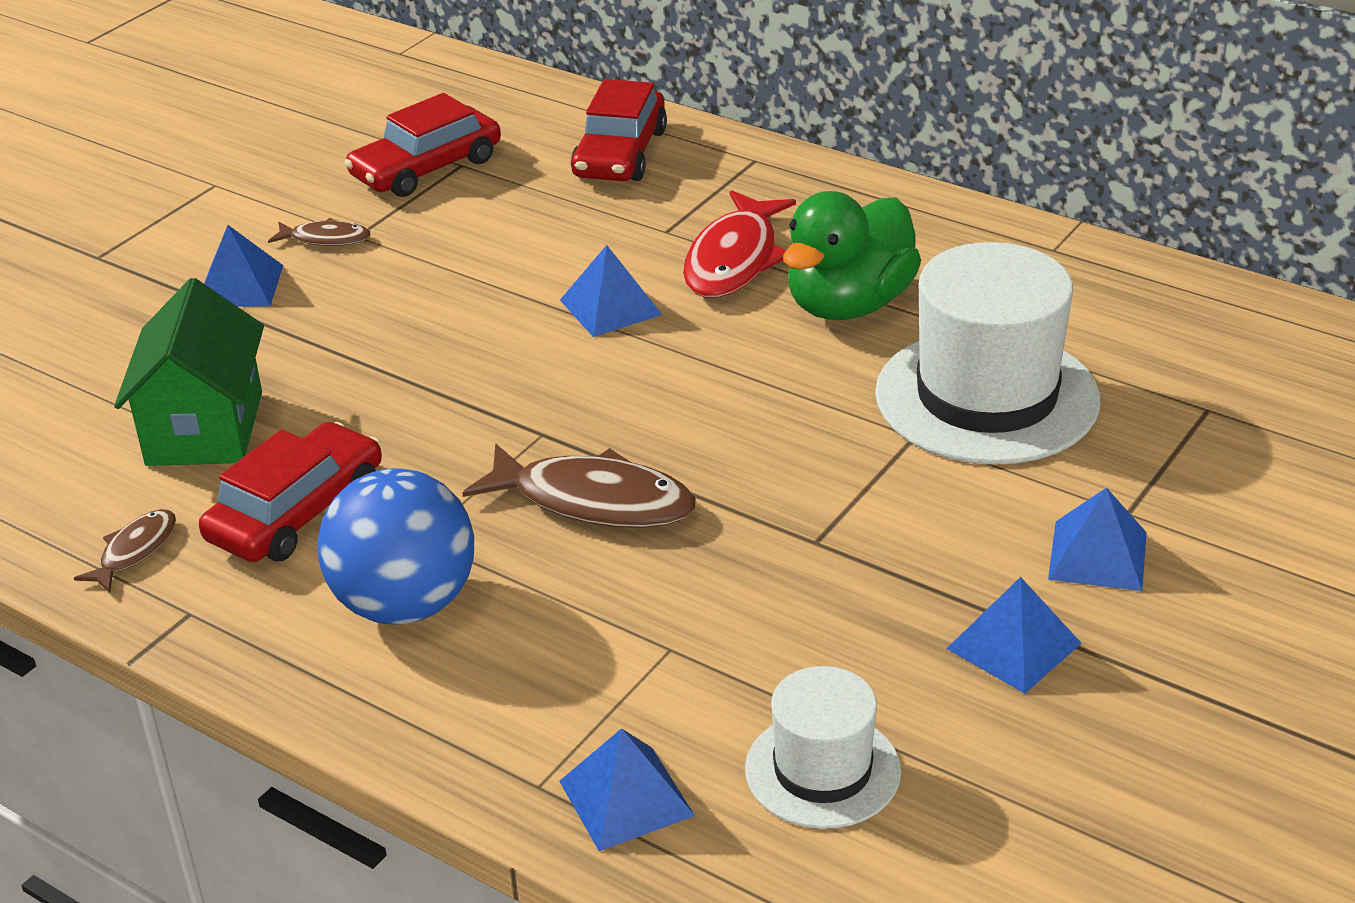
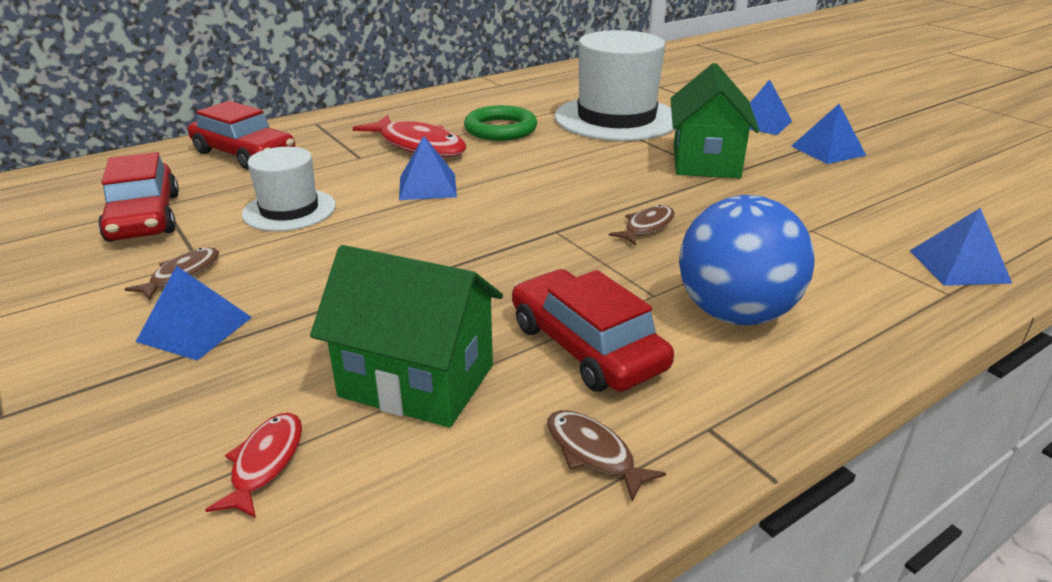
camera: 70 degrees left, 5 degrees down
(78, 392) = (265, 463): none -> red fish
(593, 501) = (646, 227): brown fish -> brown fish, size x0.52
(822, 770) = (928, 208): white hat -> white hat (289, 210)
(849, 305) = (500, 129): green duck -> green ring
(860, 517) = (705, 161): none -> green house

